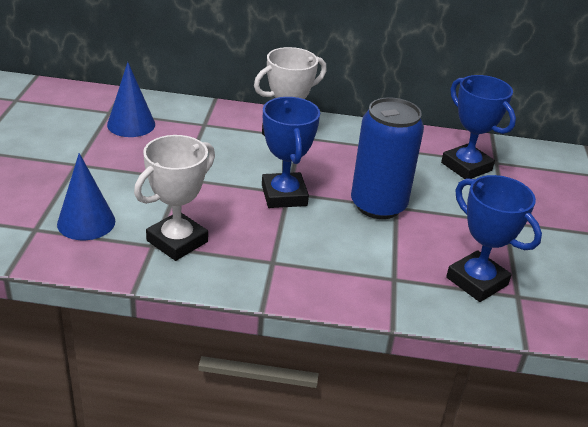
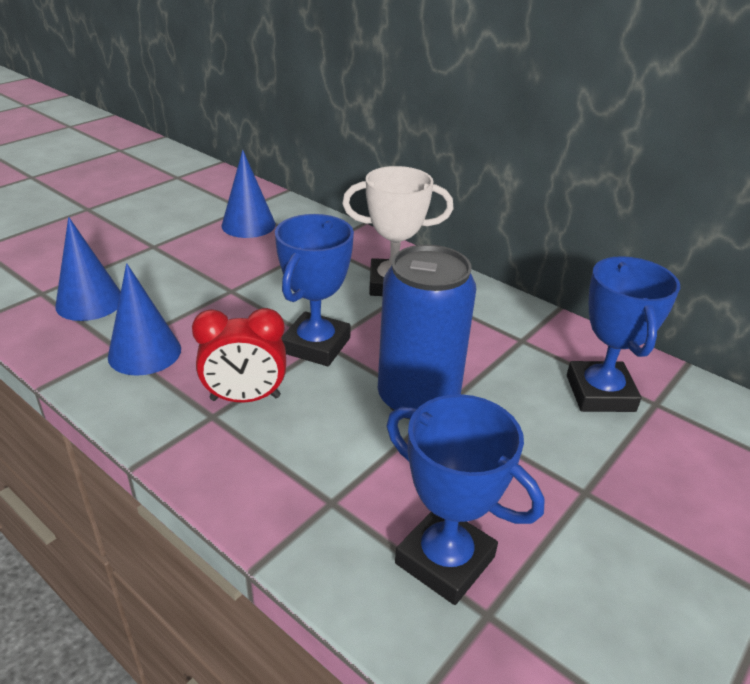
camera: 35 degrees right, 0 degrees up
(177, 241) = (144, 352): white trophy -> blue cone
(280, 244) = (245, 398): none -> red clock
(477, 281) = (445, 560): blue trophy -> blue trophy turned 45 degrees counterclockwise

